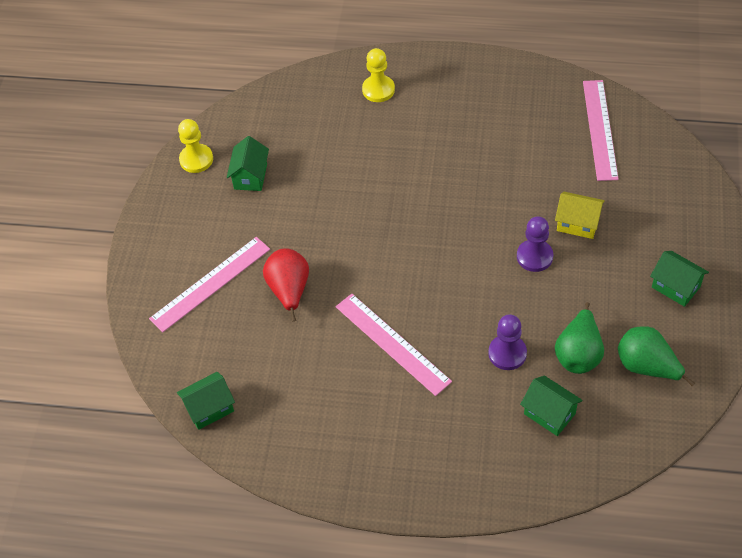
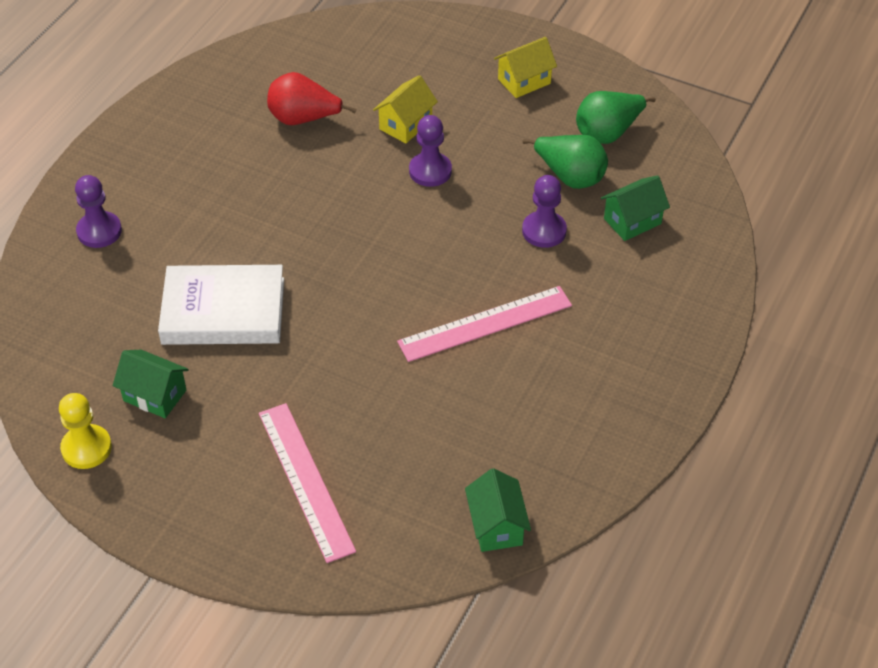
camera: 75 degrees left, 5 degrees down
(289, 290) = (360, 400): red pear -> red pear (303, 119)
(337, 184) = (223, 311): none -> white book
(378, 90) = (99, 231): yellow pawn -> purple pawn
(600, 129) = (290, 67): pink ruler -> none
(676, 287) = (524, 81): green house -> yellow house

